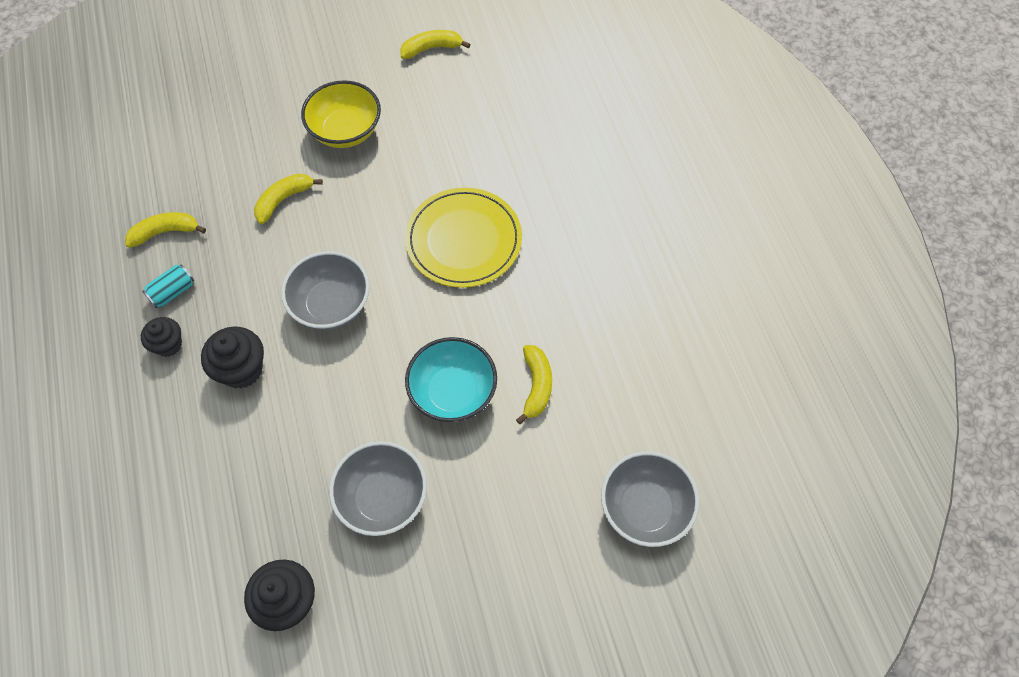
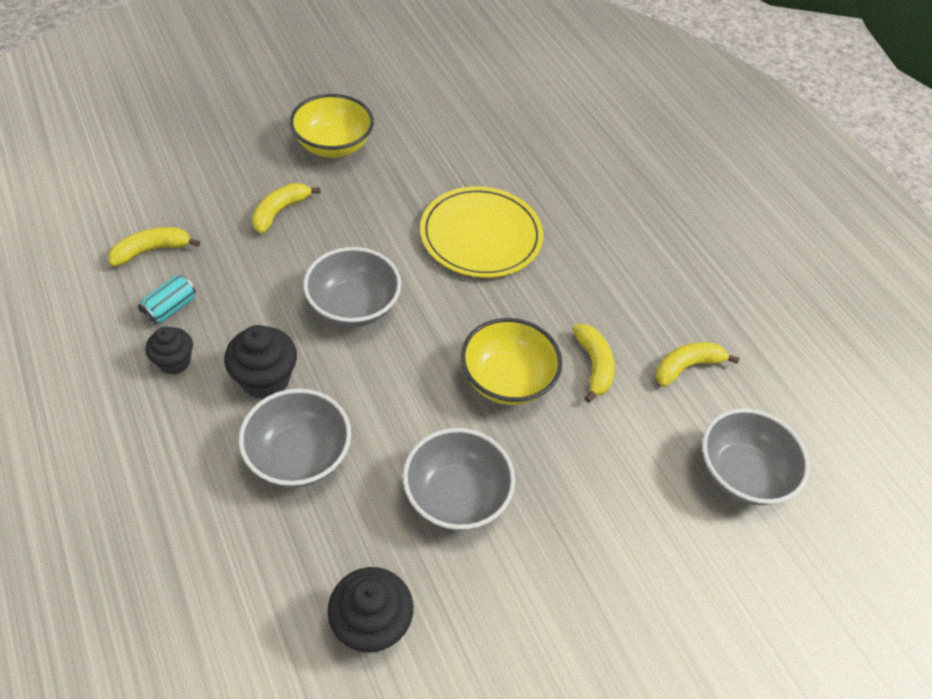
camera: 15 degrees left, 10 degrees down
(257, 445) = (299, 456): none -> grey bowl
(431, 48) = (405, 71): yellow banana -> yellow banana (686, 366)
(453, 392) = (507, 380): turquoise bowl -> yellow bowl

